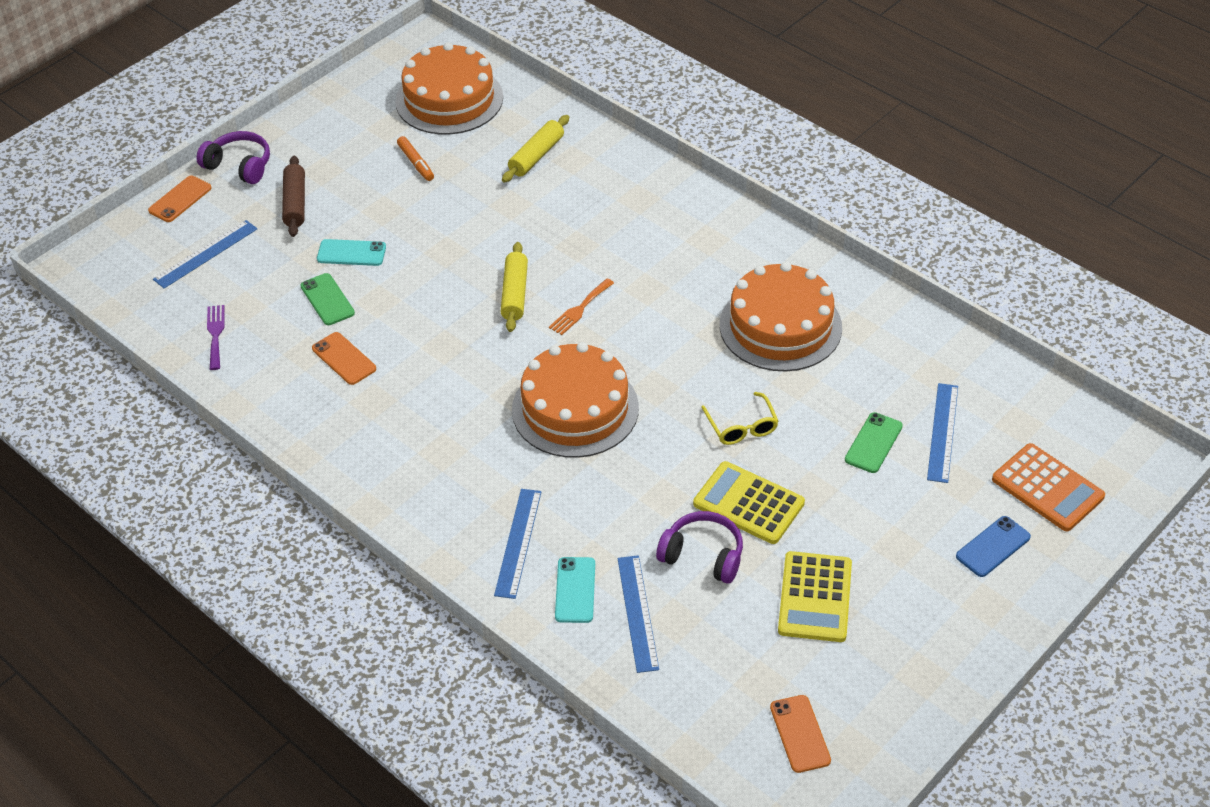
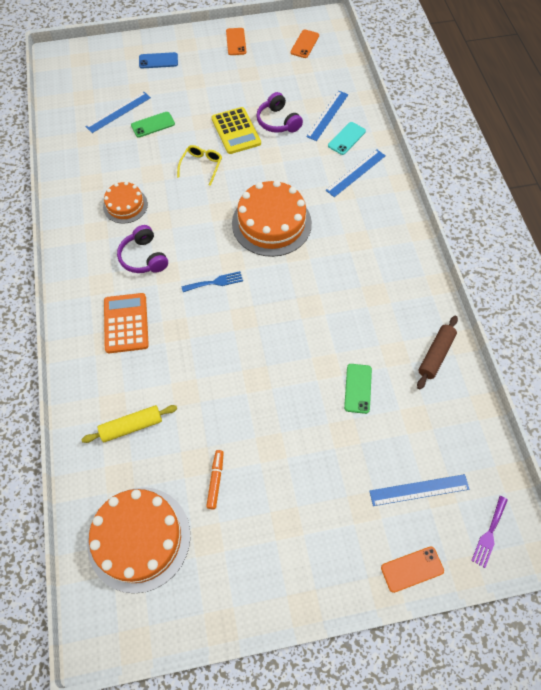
camera: 145 degrees left, 15 degrees up
(215, 334) = (446, 406): purple fork -> purple fork (489, 534)
(239, 166) = (346, 577): purple headphones -> purple headphones (144, 257)
(295, 203) = (327, 499): brown rolling pin -> brown rolling pin (435, 355)
(344, 359) = (375, 334): orange phone -> orange phone (236, 42)
(351, 253) = (317, 420): turquoise phone -> none
(514, 294) = (242, 317): yellow rolling pin -> none
(579, 309) = (215, 282): orange fork -> blue fork
(780, 326) = (125, 205): orange cake -> orange cake, size x0.56
(815, 597) = (249, 82): yellow calculator -> none
(1047, 488) = (108, 68): orange calculator -> orange calculator (126, 323)

